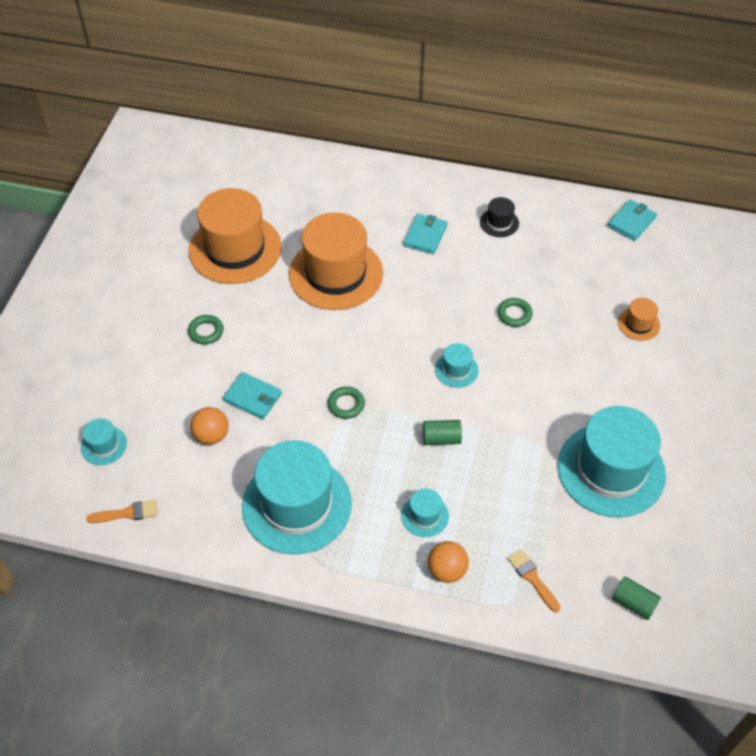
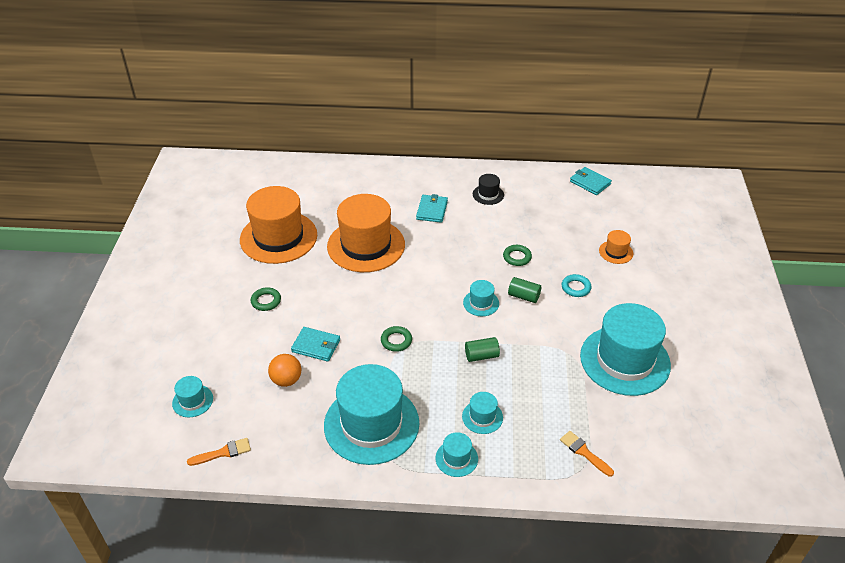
camera: 10 degrees left, 10 degrees down
(384, 562) = (456, 458): none -> turquoise hat
(447, 570) = (511, 457): orange ball -> none
(576, 365) = (576, 288): none -> turquoise ring
(631, 222) = (590, 182): turquoise wallet -> turquoise wallet turned 75 degrees counterclockwise
(633, 603) = (672, 459): green cylinder -> green cylinder (523, 296)

